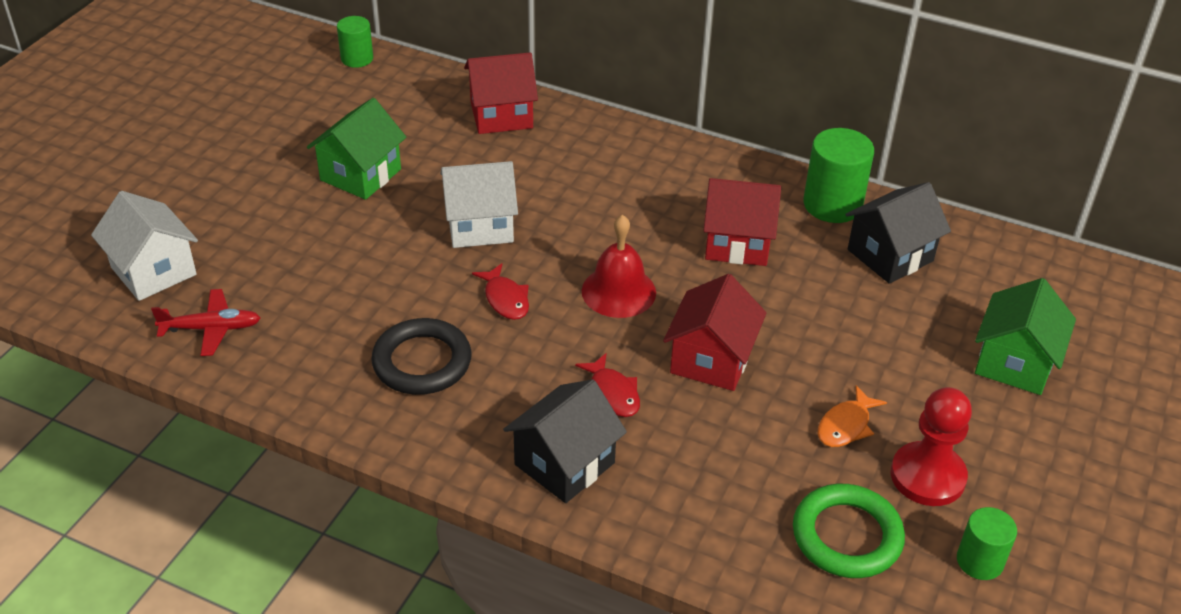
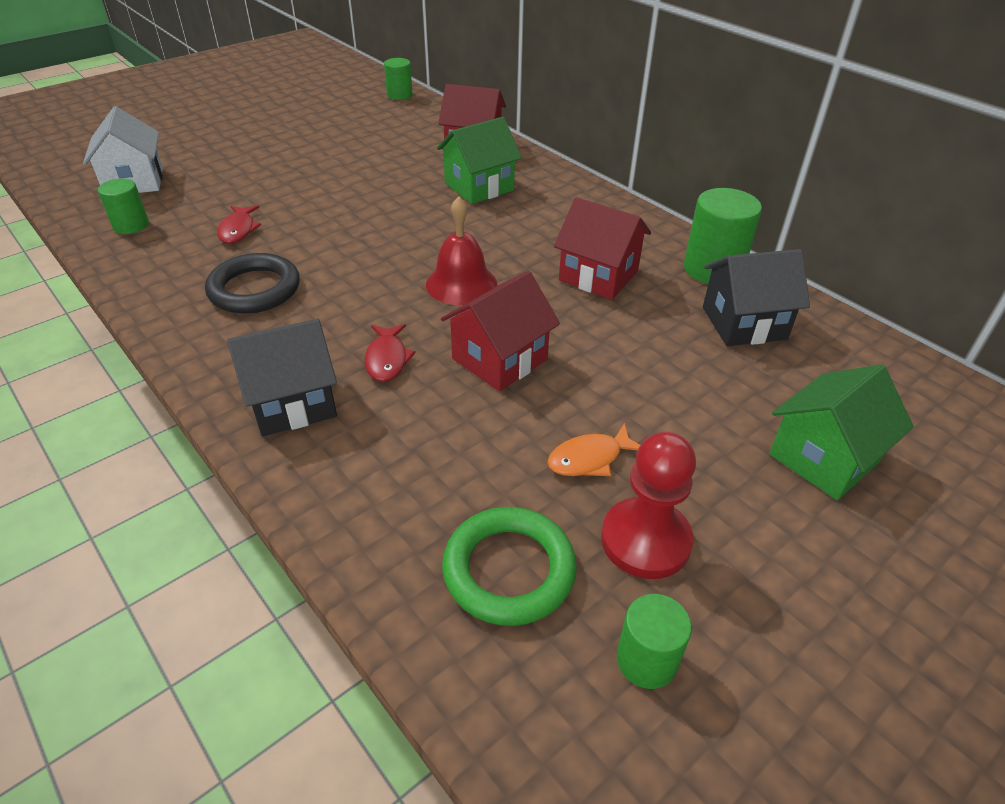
camera: 25 degrees right, 0 degrees up
(211, 329) = (131, 225): red plane -> green cylinder
(360, 175) = (334, 159): green house -> green house (479, 187)
(480, 226) = (390, 210): white house -> none
(505, 299) = (362, 264): red fish -> red fish (238, 230)

